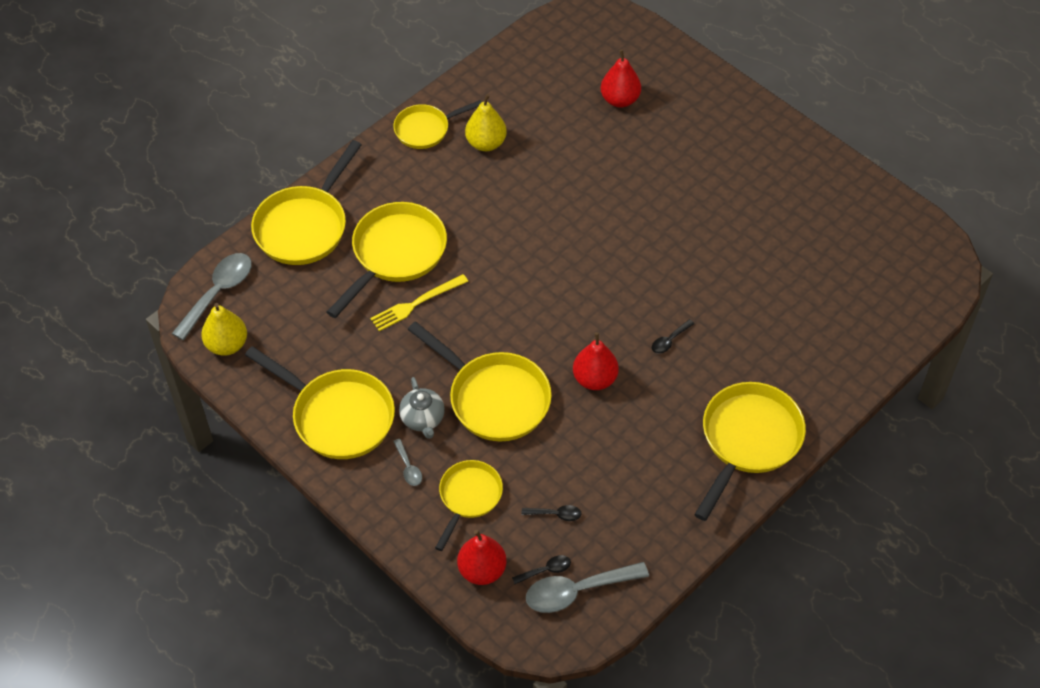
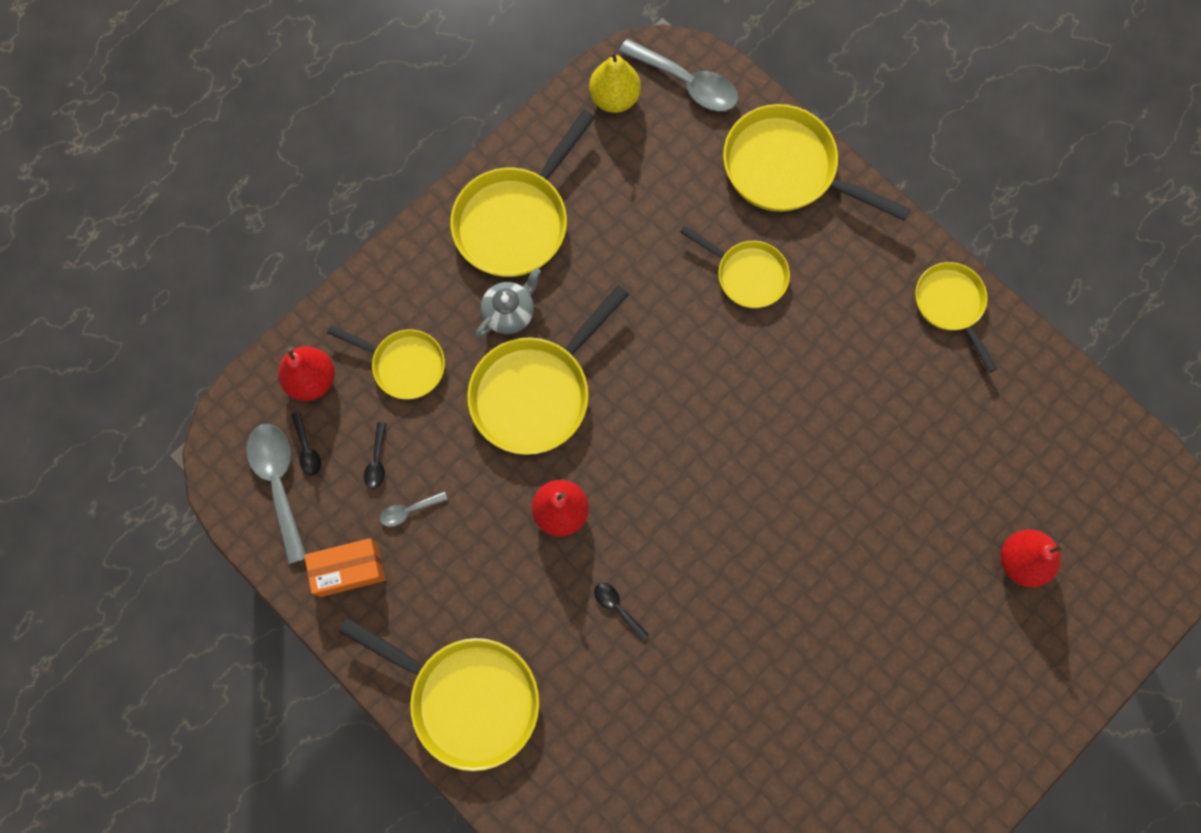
camera: 90 degrees right, 20 degrees up
(395, 254) = (747, 274): yellow pan -> yellow pan, size x0.61
(408, 467) = (445, 298): grey spoon -> grey spoon (409, 511)
(416, 303) = (672, 301): yellow fork -> none
(423, 419) = (509, 312): grey teapot -> grey teapot turned 150 degrees clockwise
(486, 143) = (931, 381): yellow pear -> none
(650, 531) = (349, 570): none -> orange box

